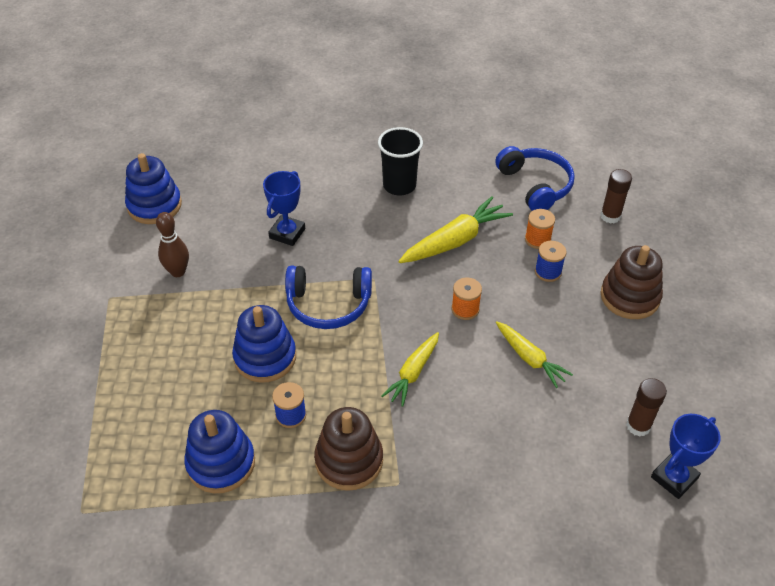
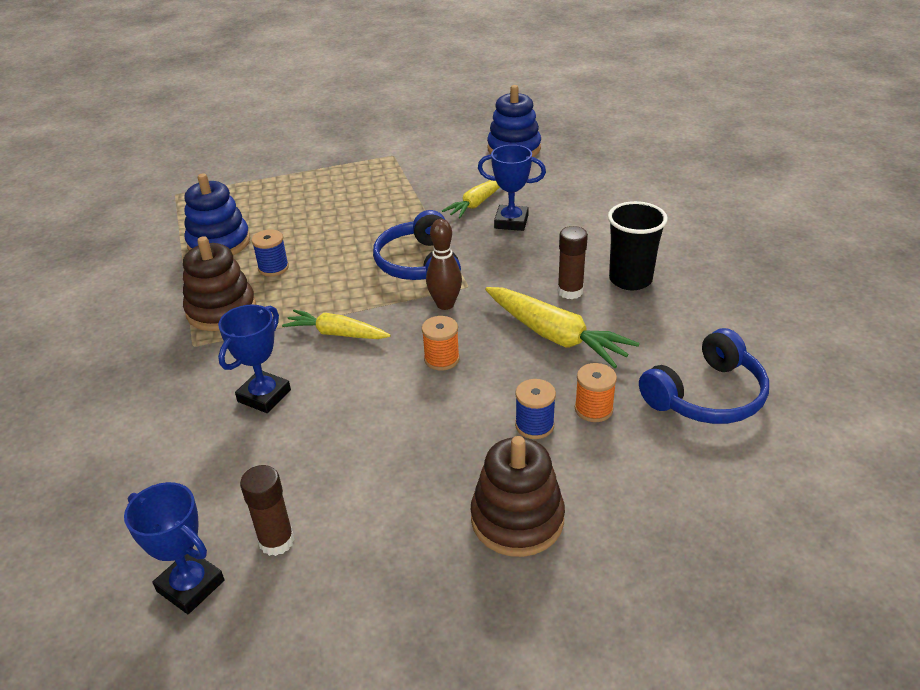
camera: 80 degrees right, 10 degrees down
(178, 272) = (434, 177): brown bowling pin -> brown bowling pin (445, 304)
(265, 357) = (341, 241): blue stacking toy -> none
(483, 428) = (264, 396): none -> blue trophy
(529, 358) = (375, 423): yellow carrot -> yellow carrot (477, 203)
(610, 216) = (687, 485): brown glue stick -> brown glue stick (570, 291)

